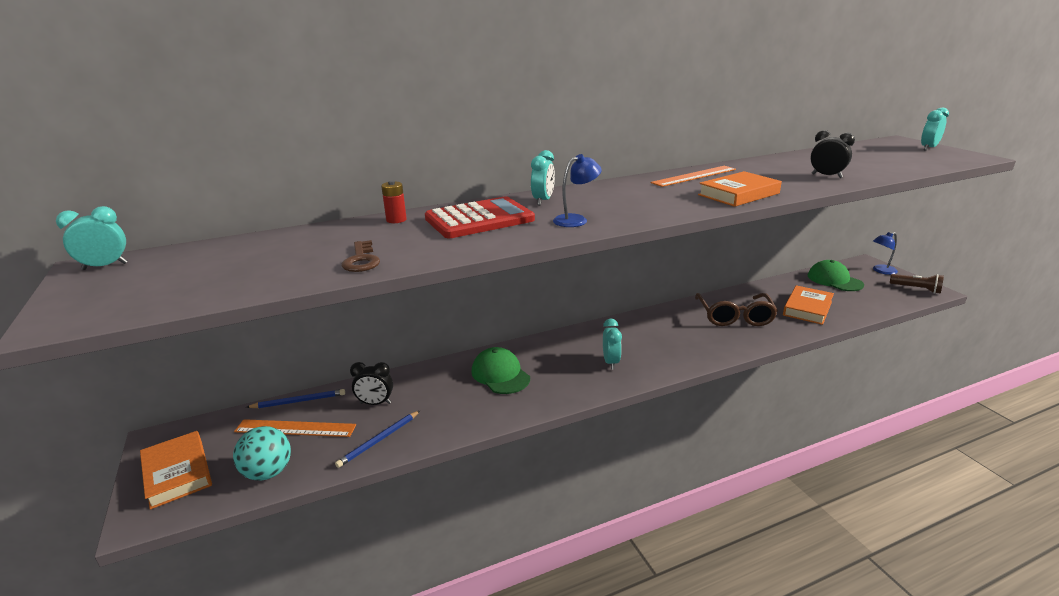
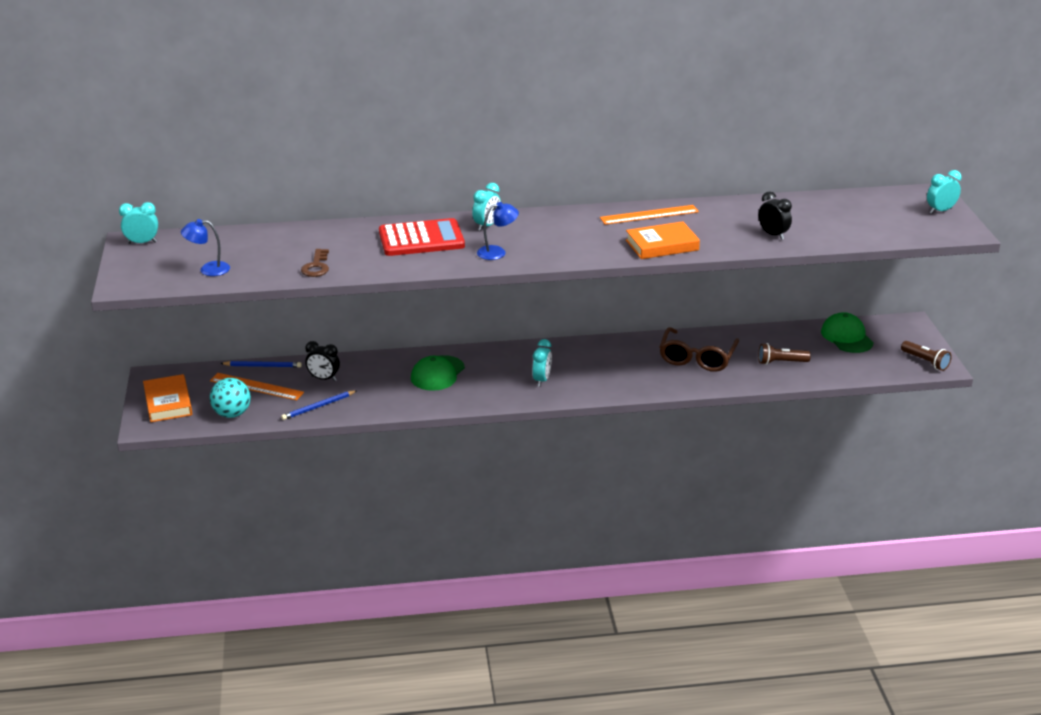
camera: 15 degrees right, 5 degrees up
(396, 220) = (356, 229): red battery -> none
(500, 374) = (437, 373): green cap -> green cap turned 135 degrees counterclockwise
(807, 308) = (781, 362): orange book -> brown flashlight
(881, 271) = (913, 335): blue lamp -> blue lamp (208, 269)

